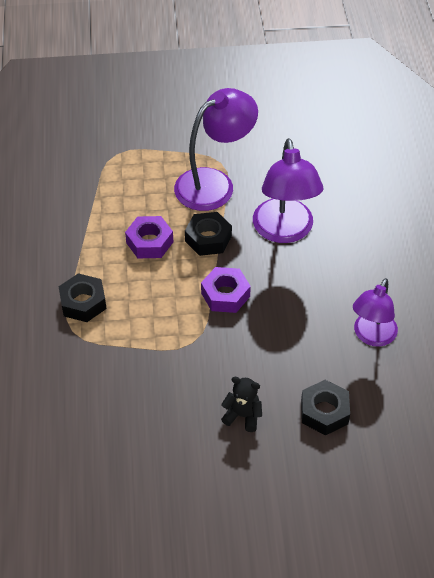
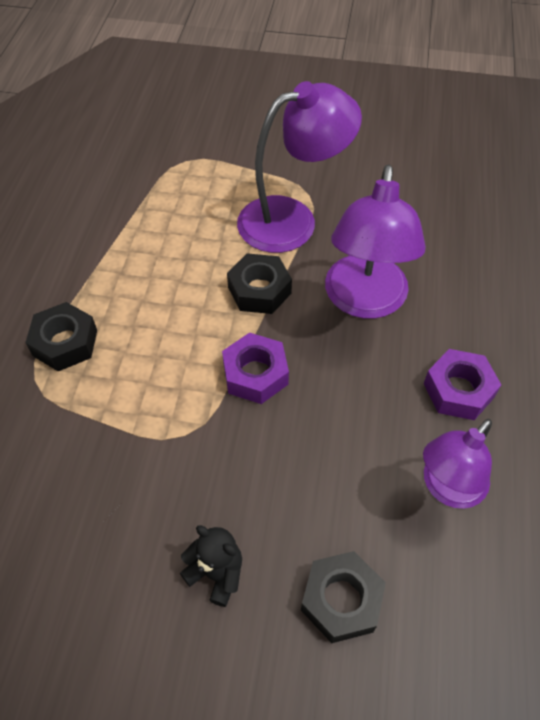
camera: 15 degrees right, 5 degrees up
(149, 242) = (182, 279): purple nut -> purple nut (458, 390)

